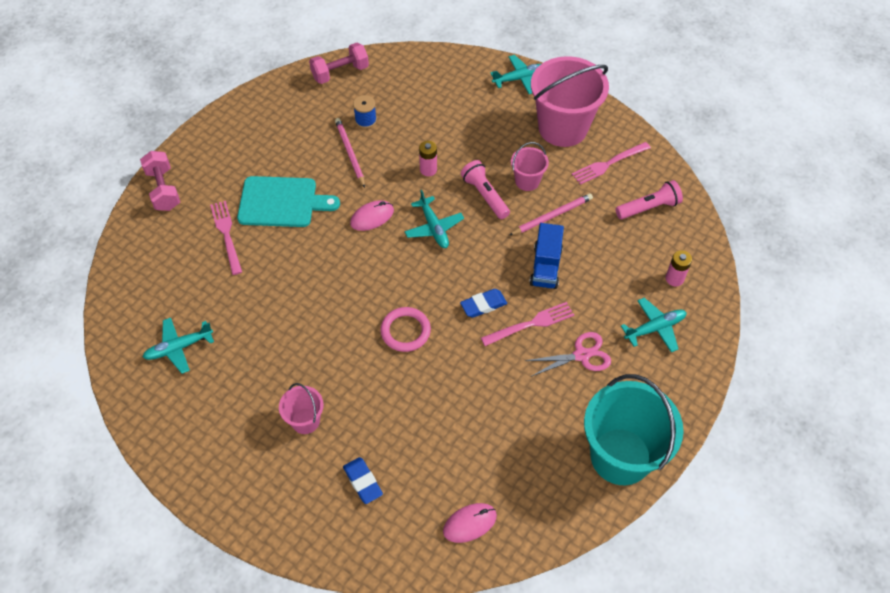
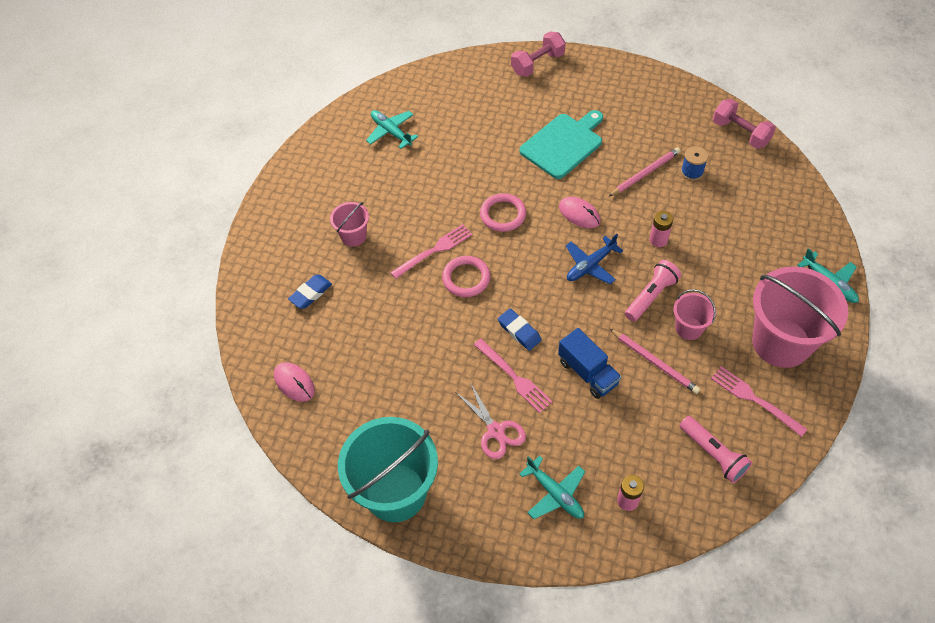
camera: 75 degrees right, 0 degrees up
(226, 234) = (512, 120): pink fork -> pink fork (434, 250)
(281, 202) = (563, 144): turquoise cutting board -> turquoise cutting board turned 120 degrees counterclockwise
(343, 278) = (503, 214): none -> pink ring
(434, 228) = (590, 265): turquoise plane -> blue plane
(545, 266) = (588, 372): blue truck -> blue truck turned 120 degrees counterclockwise

